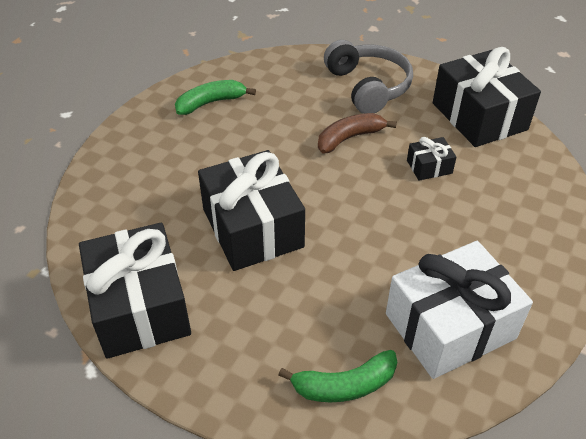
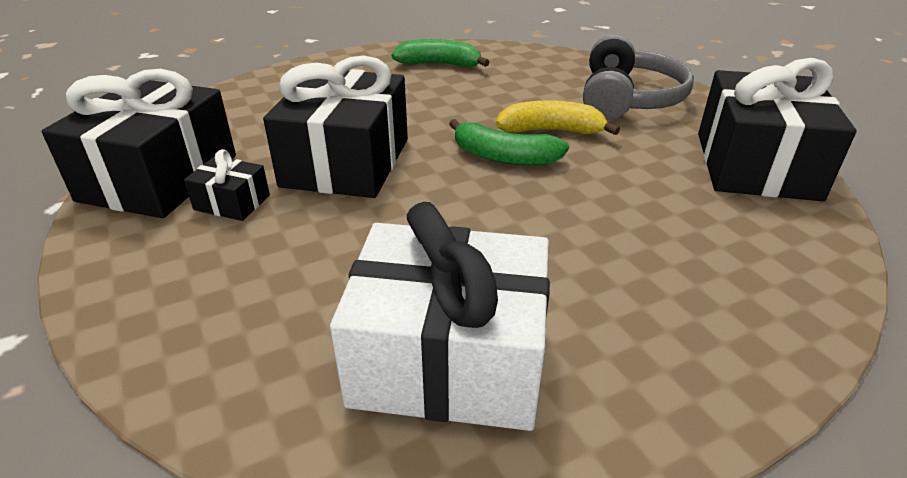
camera: 35 degrees right, 10 degrees down
(345, 385) = (233, 349): green banana -> green banana (504, 157)
(349, 138) = (551, 130): brown banana -> yellow banana
(429, 167) = (624, 187): black gift -> black gift (232, 202)

